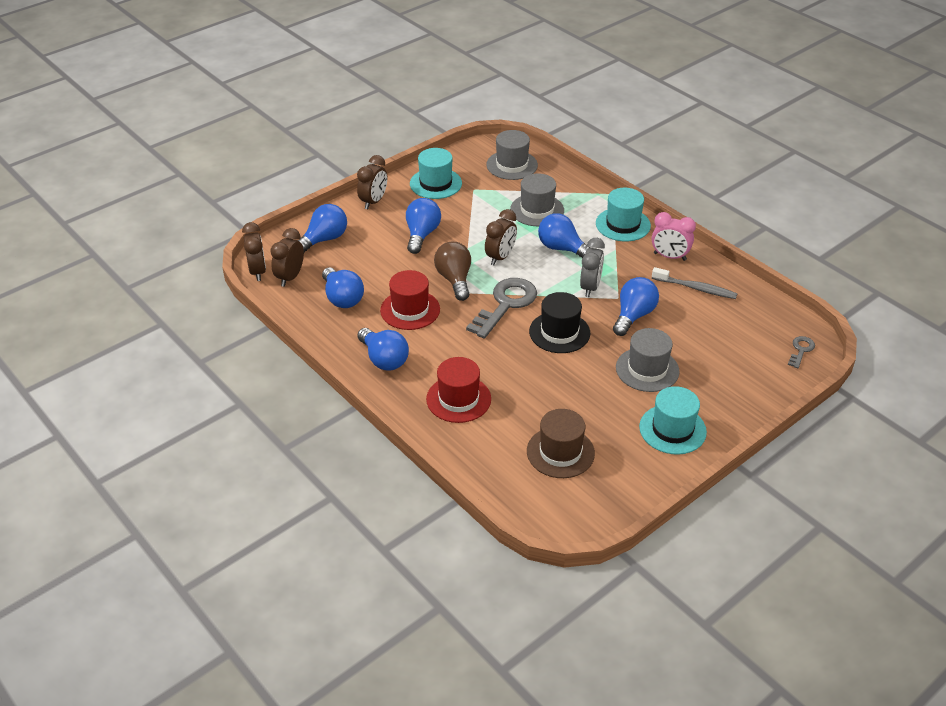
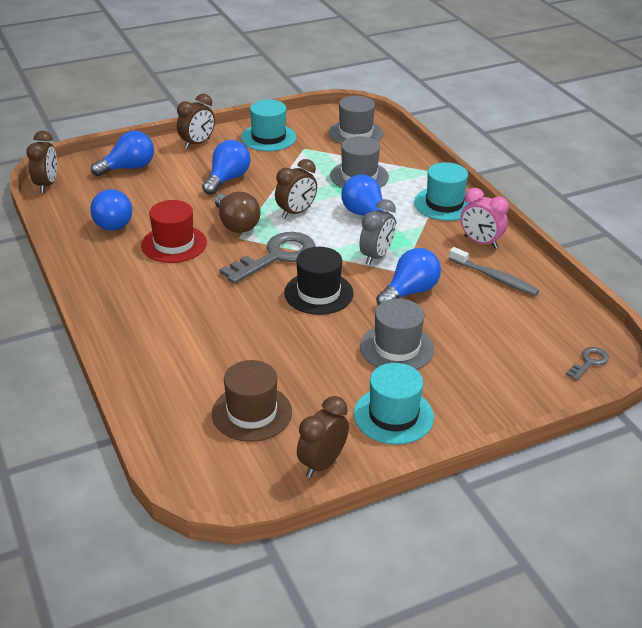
camera: 15 degrees right, 5 degrees down
(290, 277) = (74, 195): brown clock -> brown clock (322, 463)
(384, 359) = (119, 285): blue light bulb -> none
(454, 279) = (236, 224): brown light bulb -> brown light bulb turned 150 degrees clockwise
(458, 399) = (172, 337): red hat -> none

